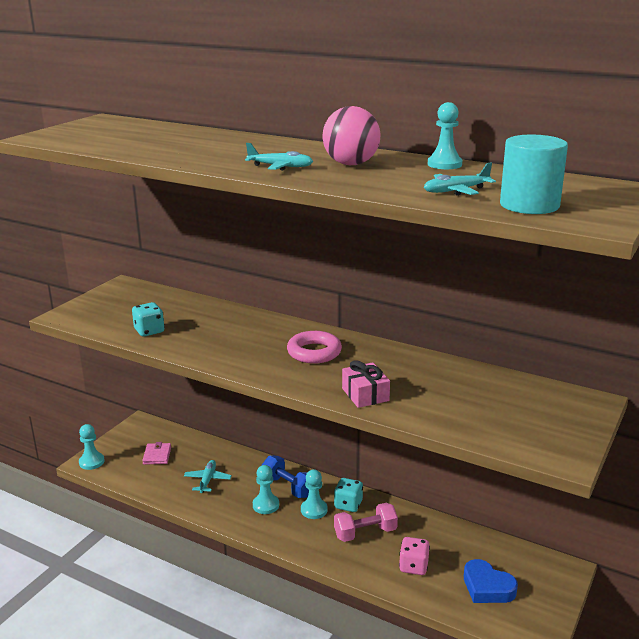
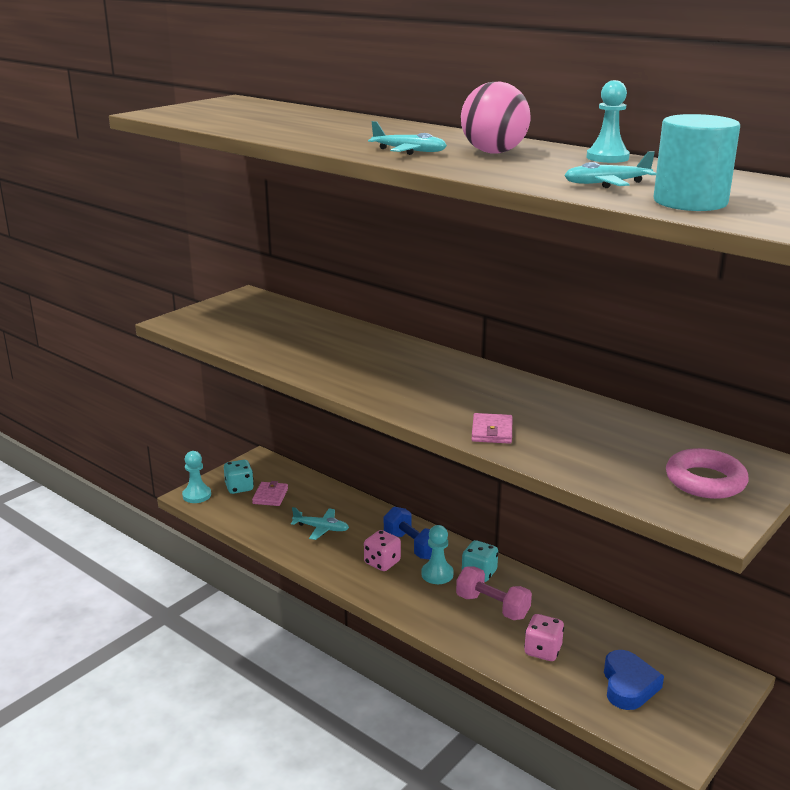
camera: 10 degrees right, 0 degrees up
(149, 331) = (262, 345): turquoise dice -> turquoise dice (239, 487)
(207, 480) = (321, 528): turquoise plane -> turquoise plane turned 90 degrees clockwise
(266, 505) = (382, 563): turquoise pawn -> pink dice
(314, 352) = (444, 382): pink ring -> pink ring (705, 481)
(365, 394) = (492, 432): pink gift -> pink wallet
(365, 533) = (492, 606): pink dumbbell -> pink dumbbell turned 45 degrees clockwise
(487, 587) = (628, 685): blue heart -> blue heart turned 135 degrees counterclockwise

